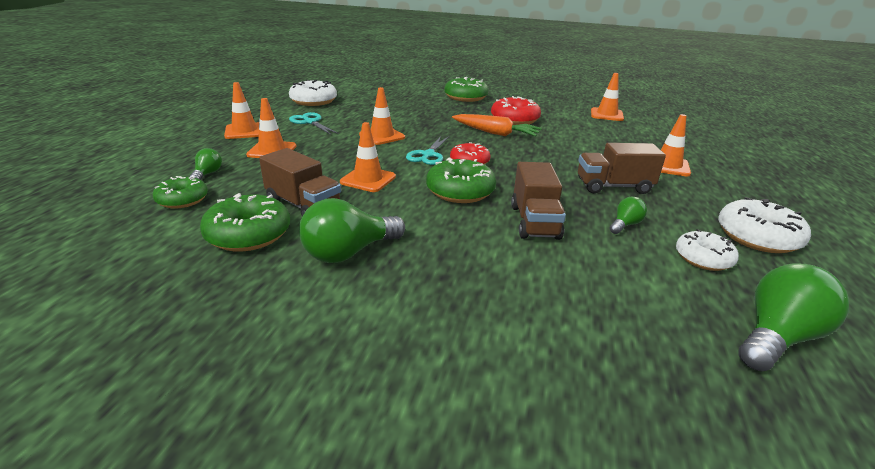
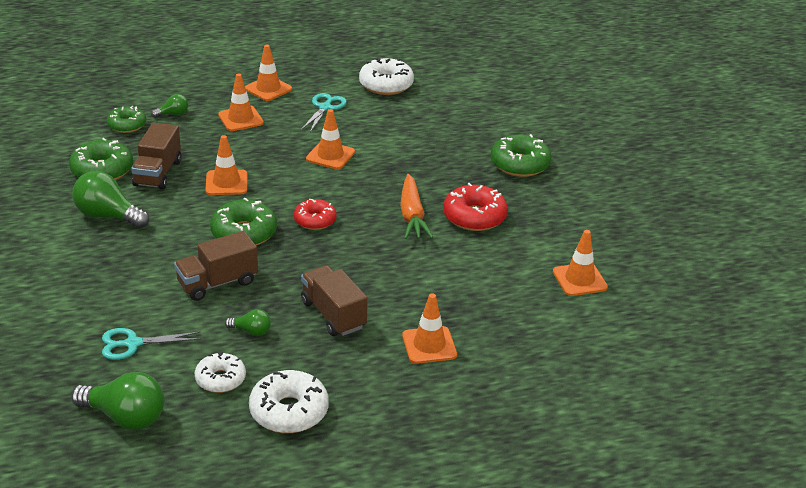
camera: 60 degrees right, 5 degrees up
(428, 155) = (309, 194): turquoise scissors -> turquoise scissors (133, 344)

